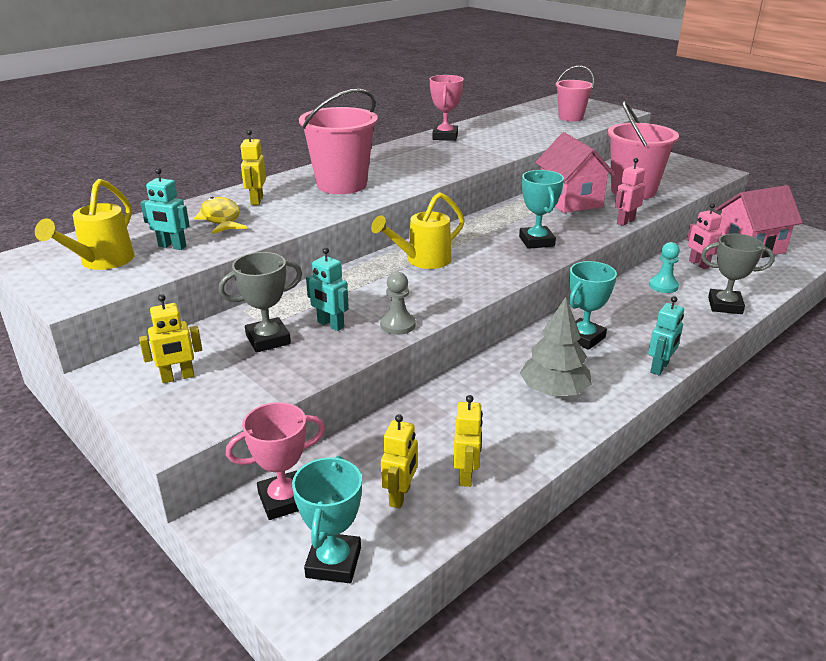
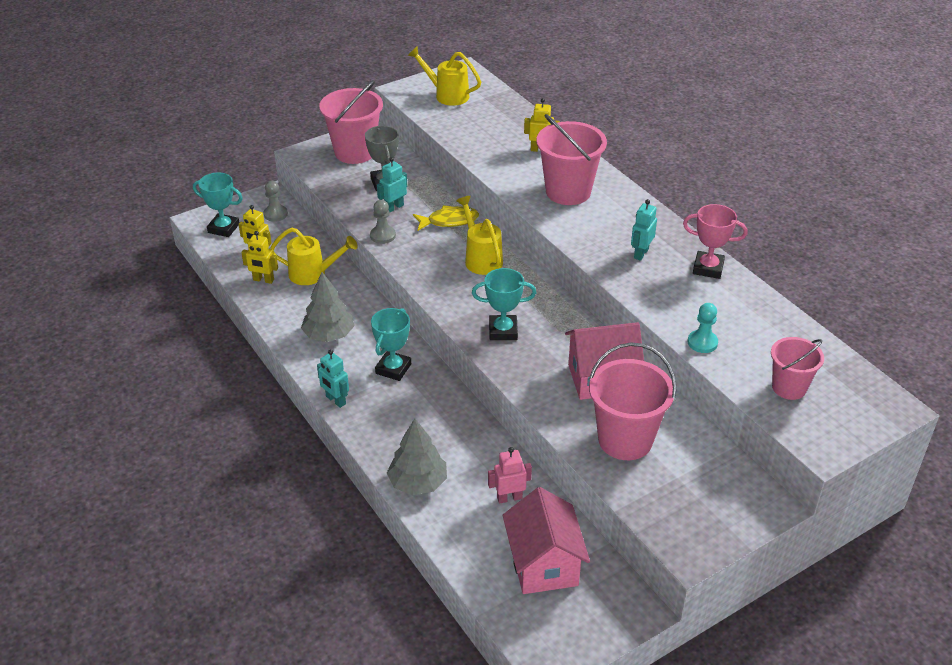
camera: 100 degrees right, 10 degrees up
(172, 246) = (463, 118): turquoise robot -> turquoise robot (641, 253)
(178, 377) = (355, 152): yellow robot -> pink bucket
(221, 218) = (507, 135): yellow fish -> yellow fish (449, 221)
(284, 500) = (275, 214): pink trophy -> grey pawn
(435, 427) = (313, 274): none -> yellow watering can
(583, 338) = (393, 369): turquoise trophy -> turquoise trophy turned 60 degrees clockwise
(625, 221) = (537, 405): pink robot -> none
(663, 286) = (468, 451): turquoise pawn -> turquoise pawn (702, 342)
(725, 305) = (418, 483): grey trophy -> grey tree

